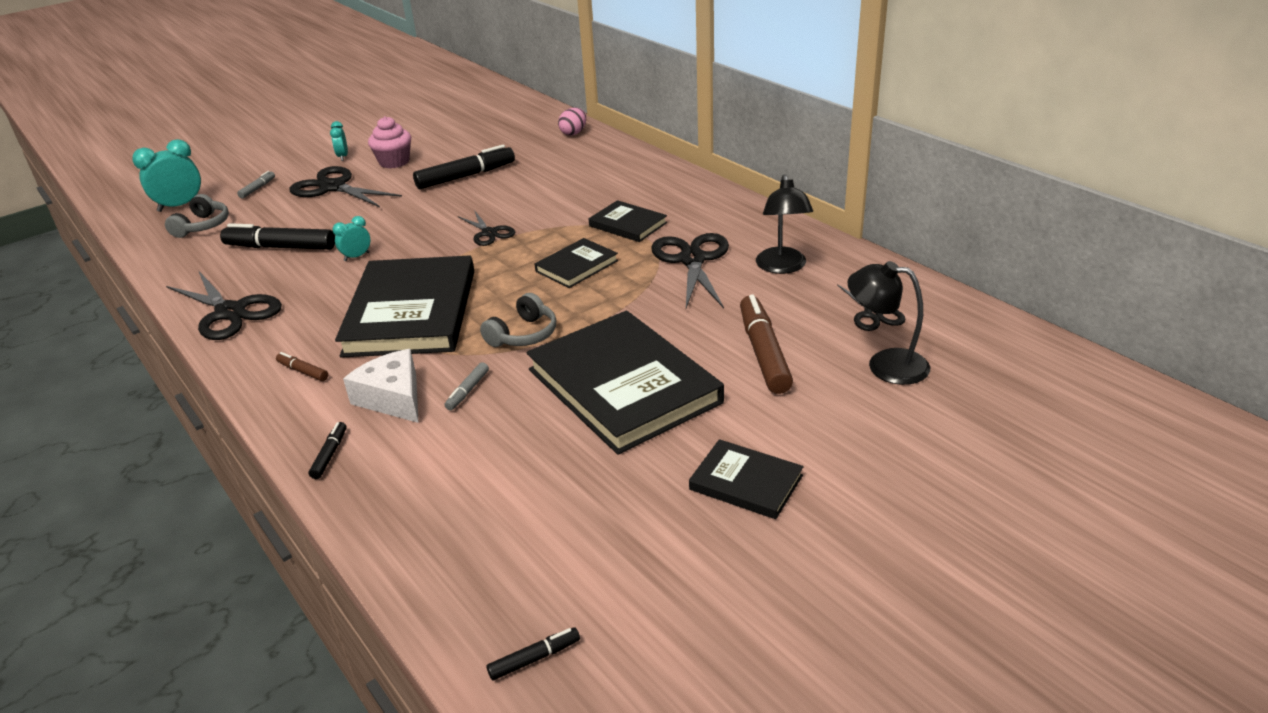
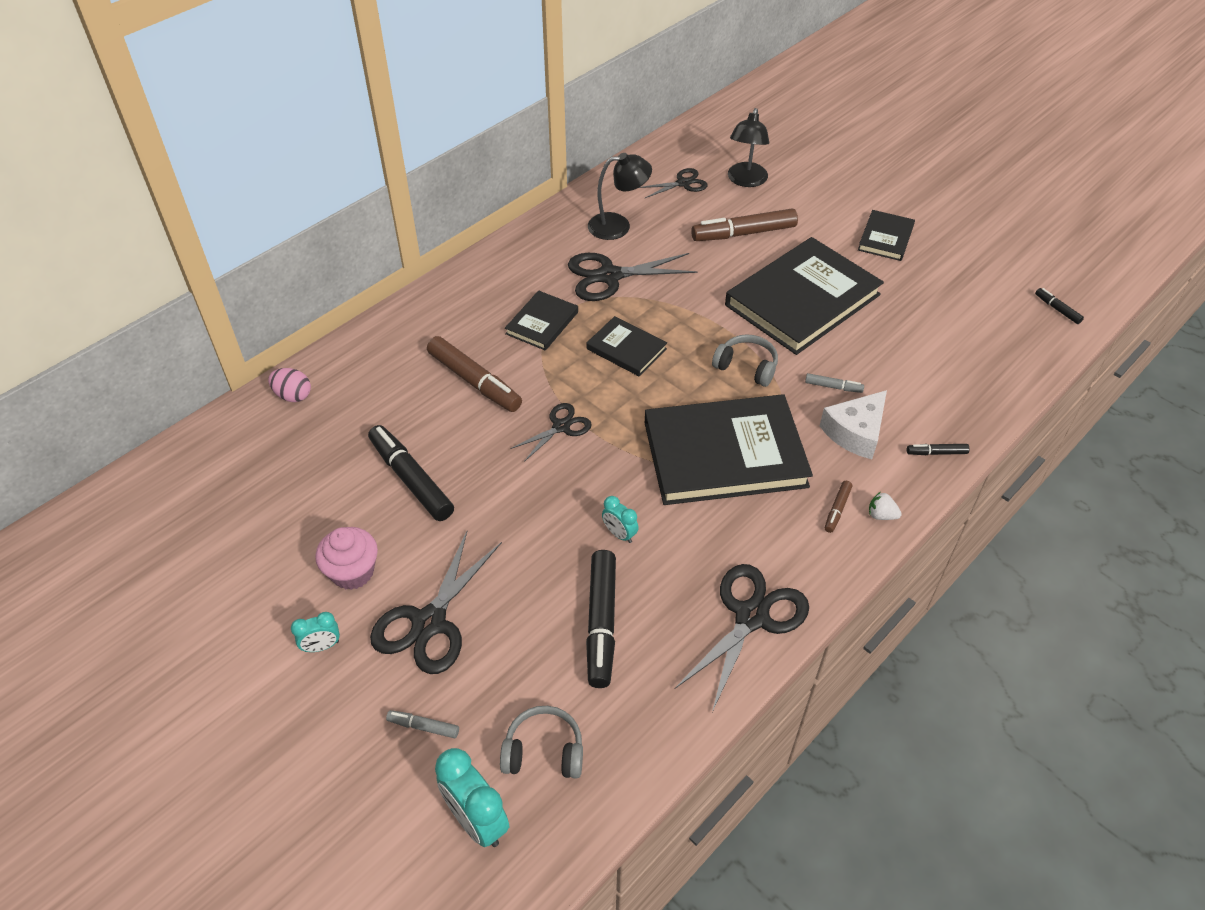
camera: 100 degrees left, 15 degrees up
(277, 399) = (881, 515): none -> white strawberry
(561, 196) = (474, 382): none -> brown marker

